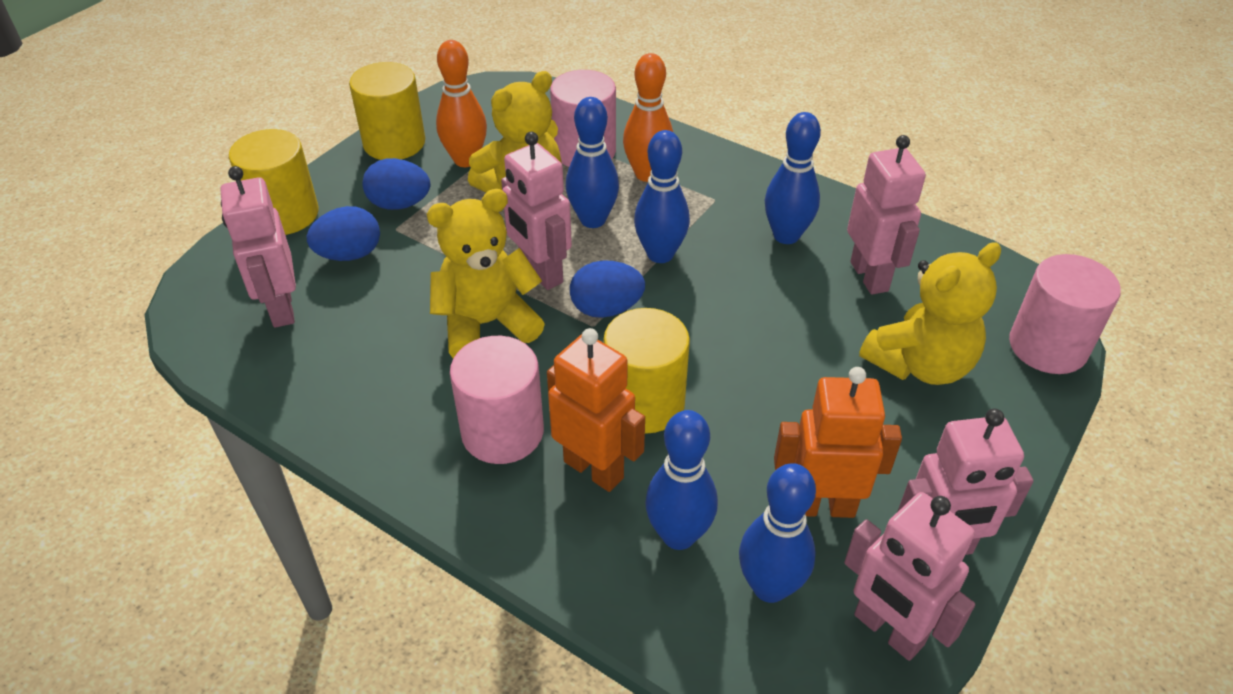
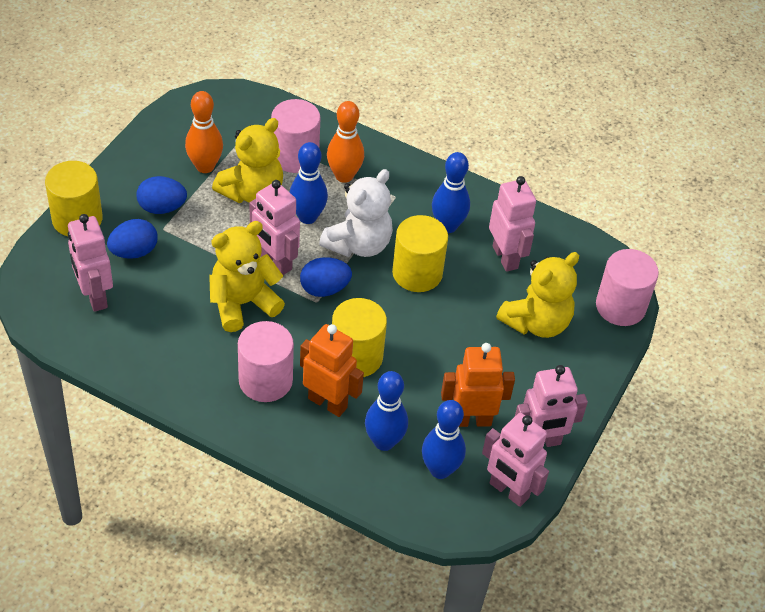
camera: 10 degrees left, 5 degrees up
(394, 143) = (146, 152): yellow cylinder -> yellow cylinder (417, 273)
(660, 254) = (358, 244): blue bowling pin -> white teddy bear

